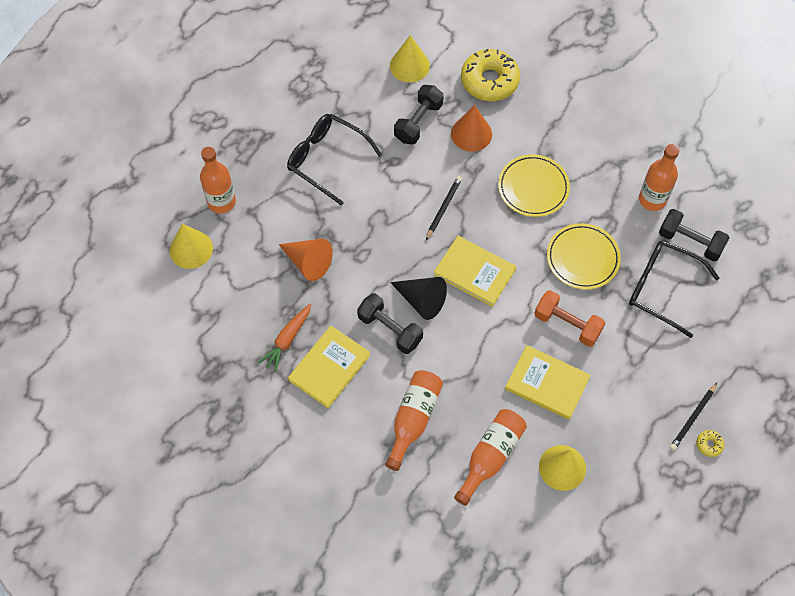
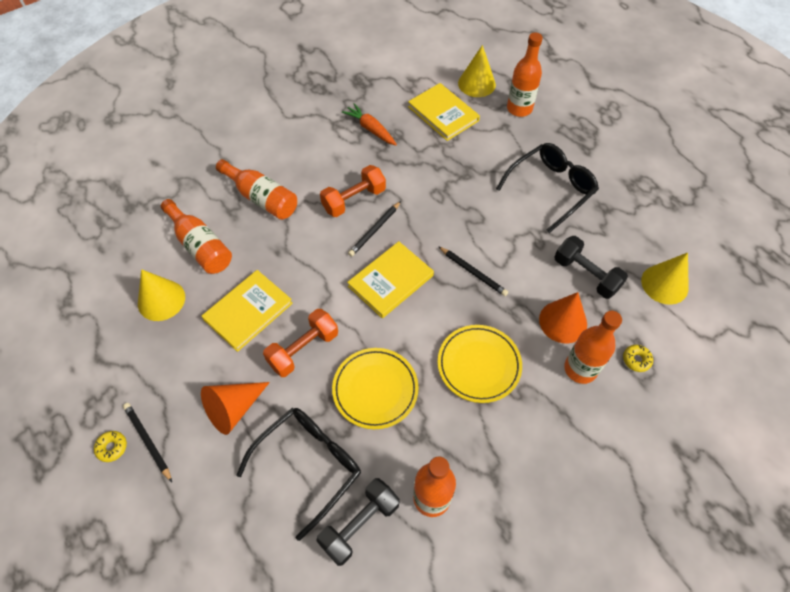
camera: 105 degrees right, 5 degrees down
(308, 262) = (441, 155): orange cone -> orange cone (234, 409)
(329, 367) = (334, 151): yellow book -> yellow book (443, 114)
(390, 329) = (354, 200): black dumbbell -> orange dumbbell
(421, 300) = (374, 230): black cone -> black pencil
(489, 81) = (636, 360): yellow donut -> yellow donut, size x0.40
(511, 117) = (580, 369): none -> orange bottle

